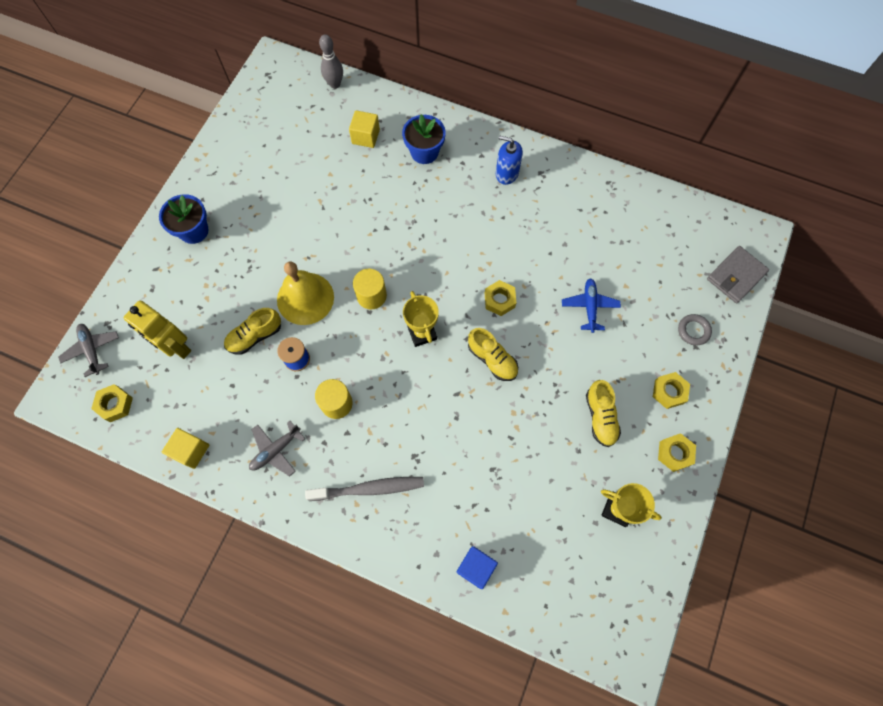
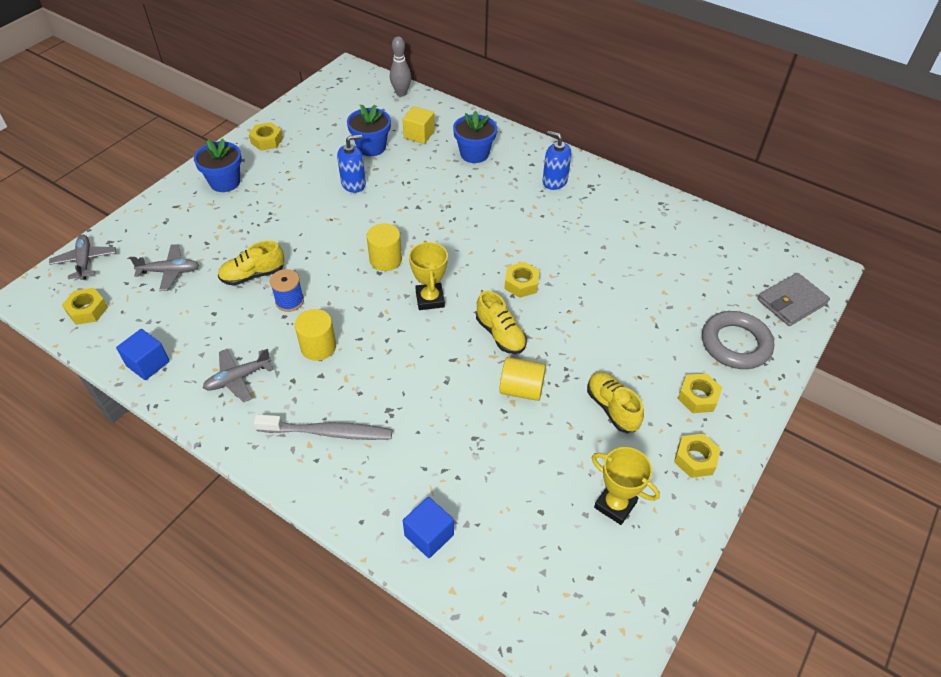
camera: 10 degrees right, 20 degrees down
(176, 347) = (169, 272): yellow robot -> grey plane
(191, 451) = (148, 364): yellow cube -> blue cube
(218, 170) = (267, 140): none -> yellow nut
(305, 298) = (316, 251): yellow bell -> none
(318, 210) = (353, 184): none -> blue soap dispenser
(323, 161) = (371, 147): none -> blue flower pot
(521, 413) = (521, 389): none -> yellow cylinder
(589, 307) = (620, 304): blue plane -> none
(600, 417) = (612, 408): yellow shoe -> yellow shoe turned 150 degrees clockwise
(693, 331) = (735, 344): grey ring -> grey ring, size x1.85

